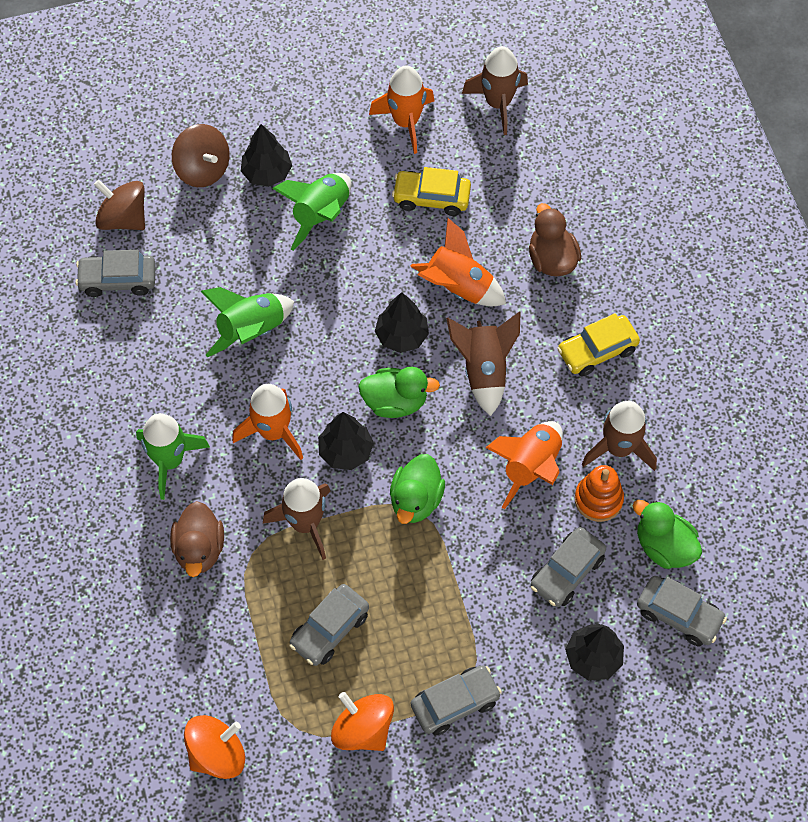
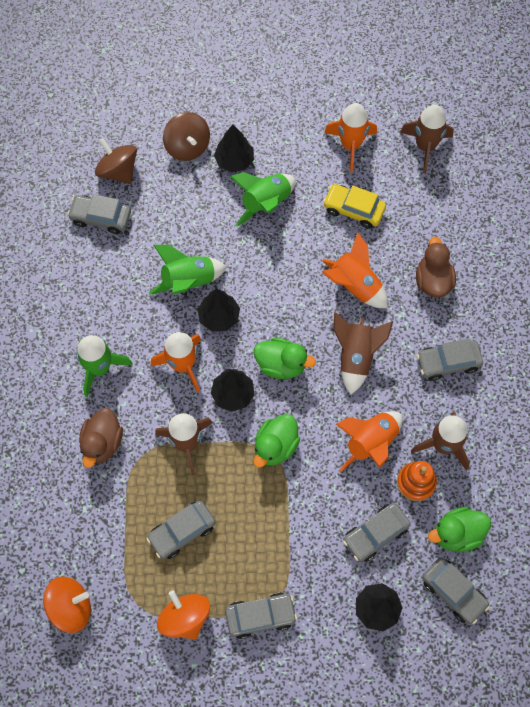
camera: 15 degrees right, 5 degrees up
(402, 336) = (301, 313): black tree -> black tree (219, 317)
(597, 351) = (448, 363): yellow car -> grey car
(664, 546) = (457, 534): green duck -> green duck turned 75 degrees counterclockwise

